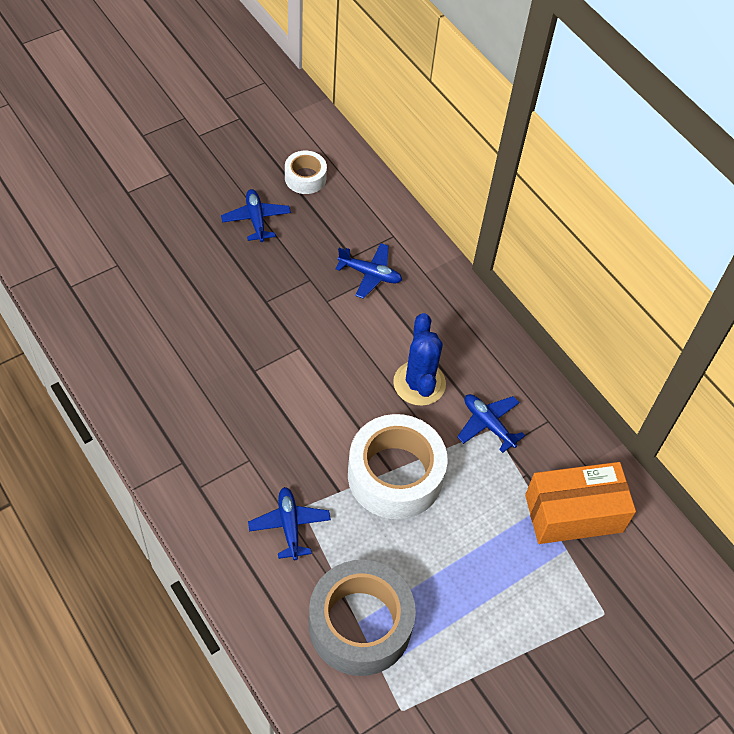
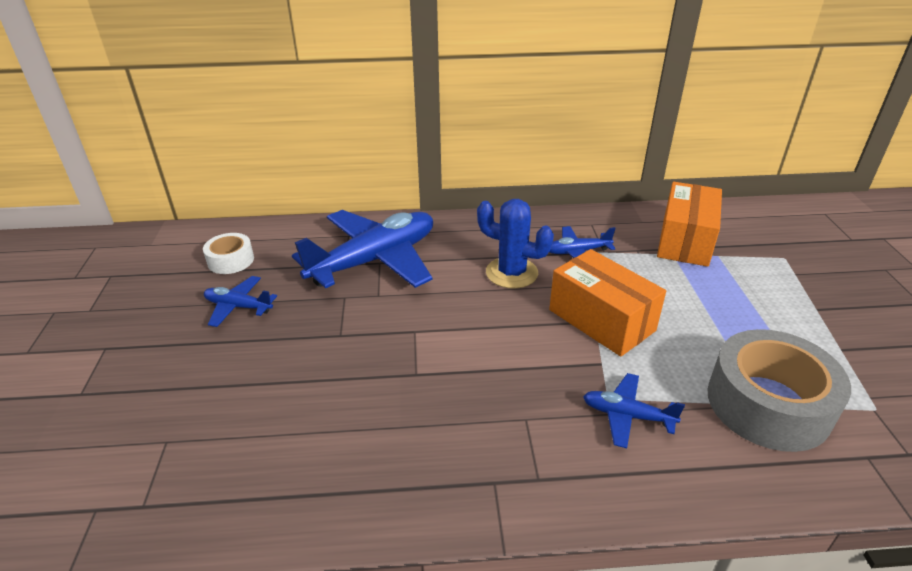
camera: 55 degrees left, 20 degrees down
(370, 274) = (374, 260): blue plane -> blue plane, size x2.17
(395, 475) = (601, 320): white tape -> orange box

